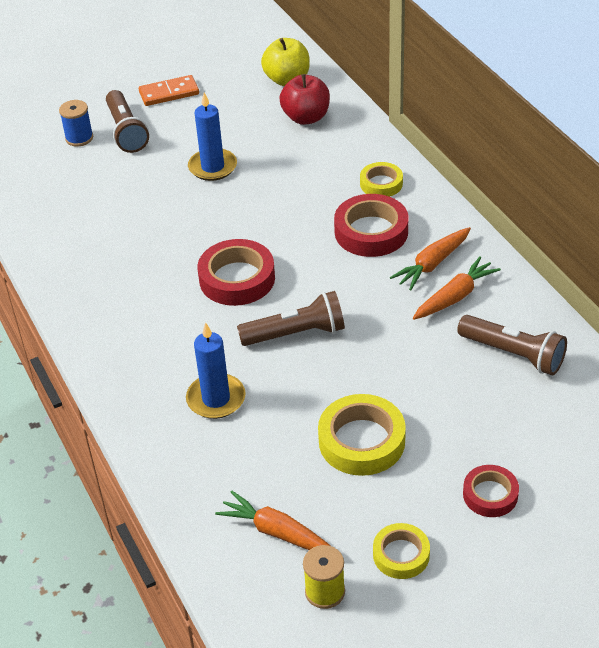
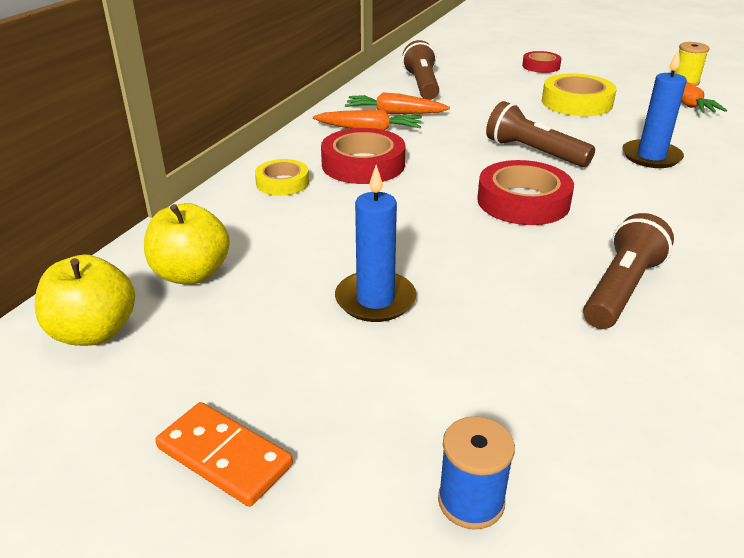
camera: 130 degrees left, 10 degrees down
(126, 131) = (388, 443): brown flashlight -> brown flashlight (621, 289)
(306, 117) = (191, 274): red apple -> yellow apple
(401, 555) = (622, 73): yellow tape -> none

